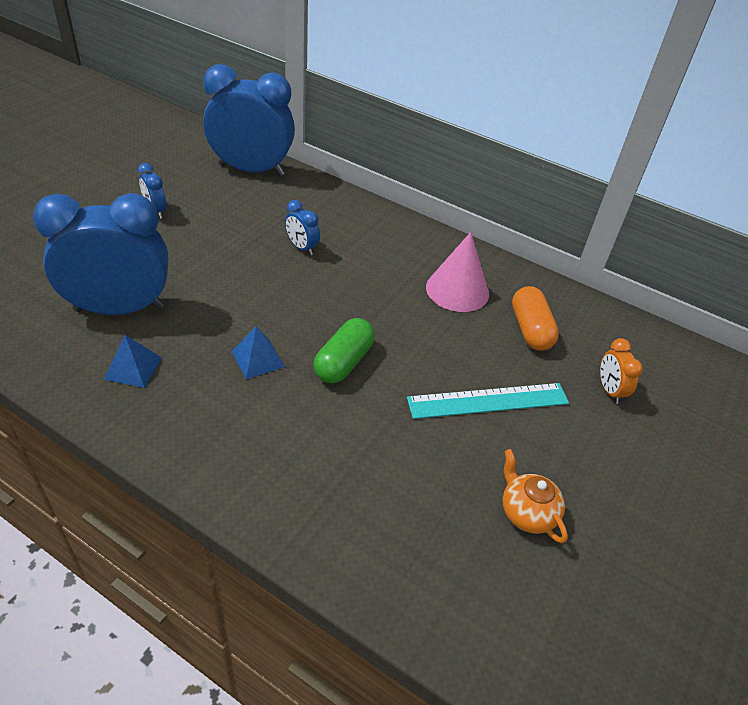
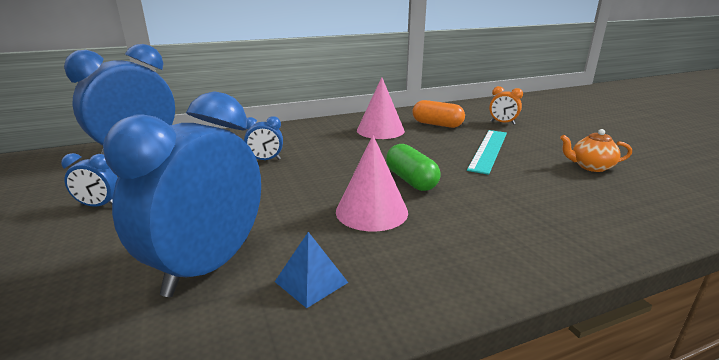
camera: 50 degrees left, 20 degrees down
(258, 359) = (371, 211): blue pyramid -> pink cone

